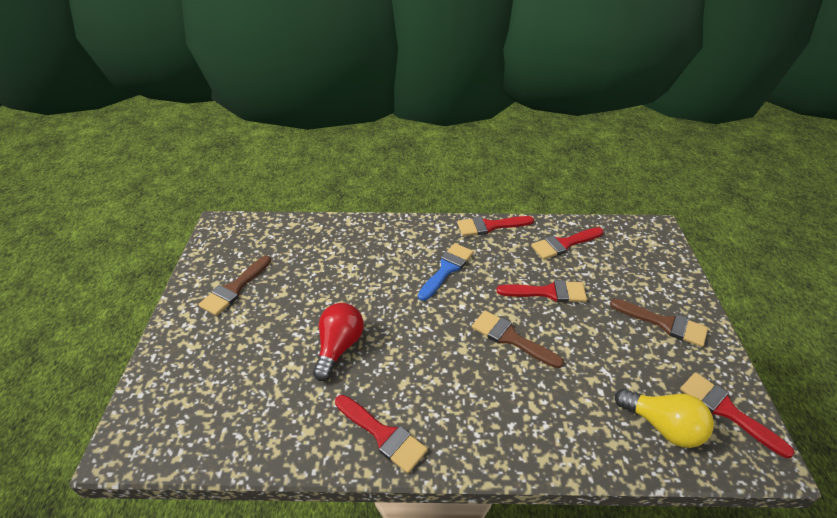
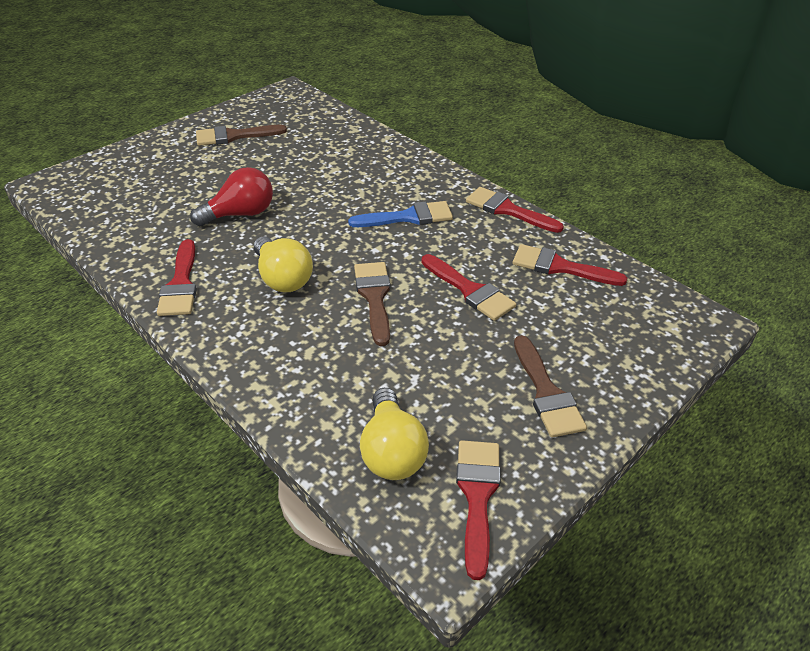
camera: 45 degrees right, 0 degrees up
(441, 371) = (283, 278): none -> yellow light bulb

